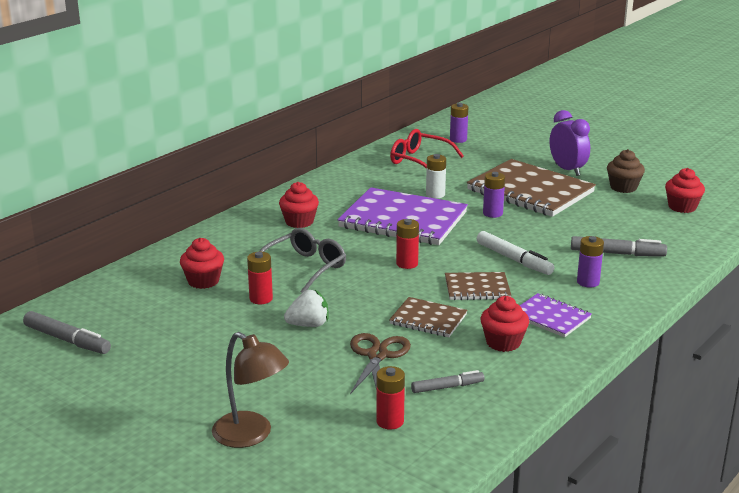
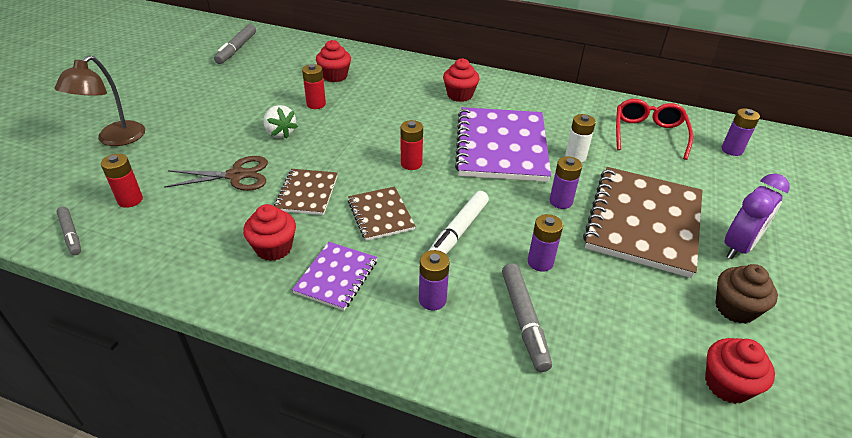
camera: 70 degrees right, 15 degrees up
(305, 268) = (377, 113): grey glasses -> none
(447, 387) = (186, 224): grey marker -> grey marker (71, 234)
(560, 236) = (540, 262): none -> purple battery

